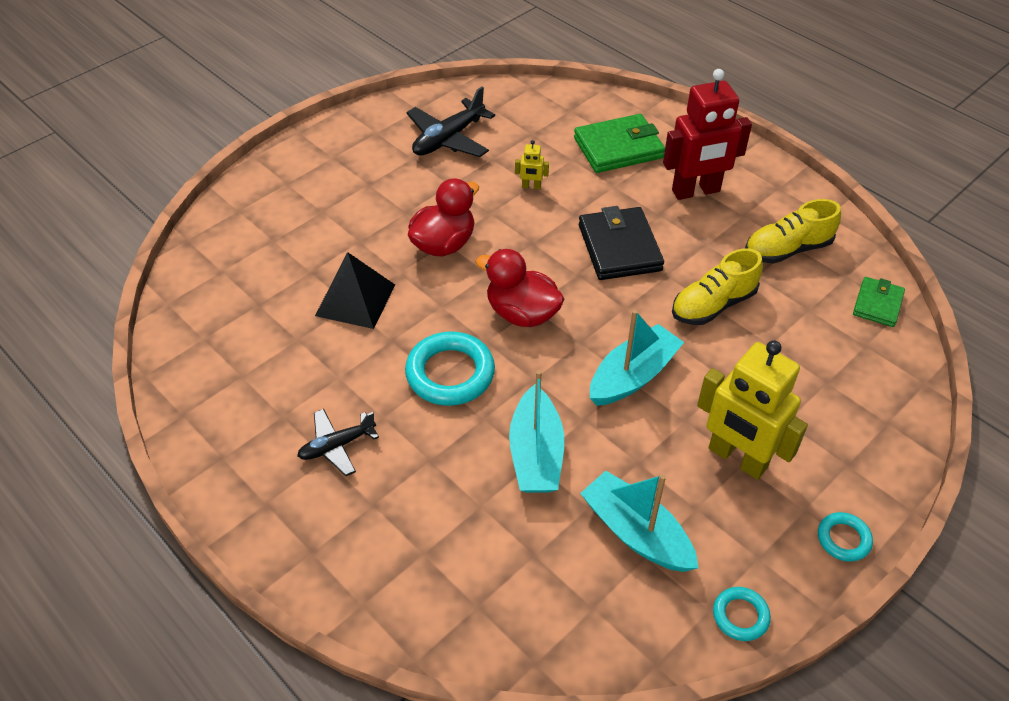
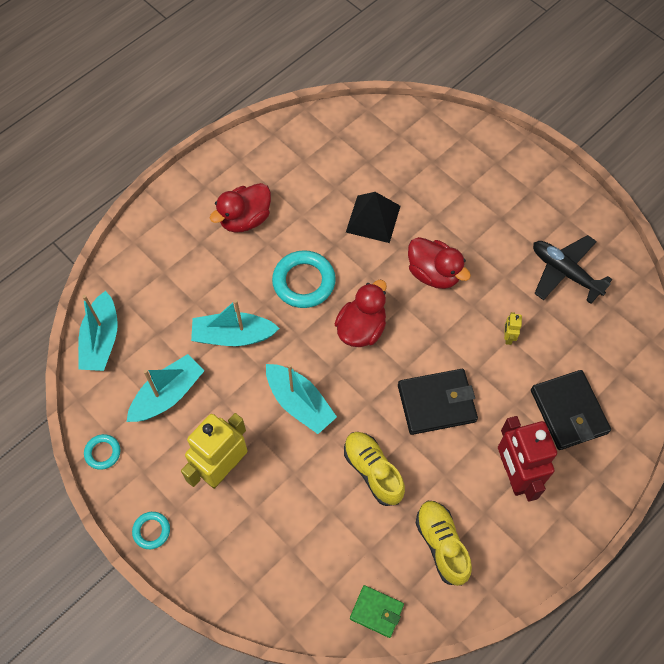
camera: 90 degrees right, 15 degrees up
(337, 446) = (245, 219): black plane -> red duck
(548, 637) = (101, 340): none -> turquoise boat
(618, 148) = (569, 411): green wallet -> black wallet

